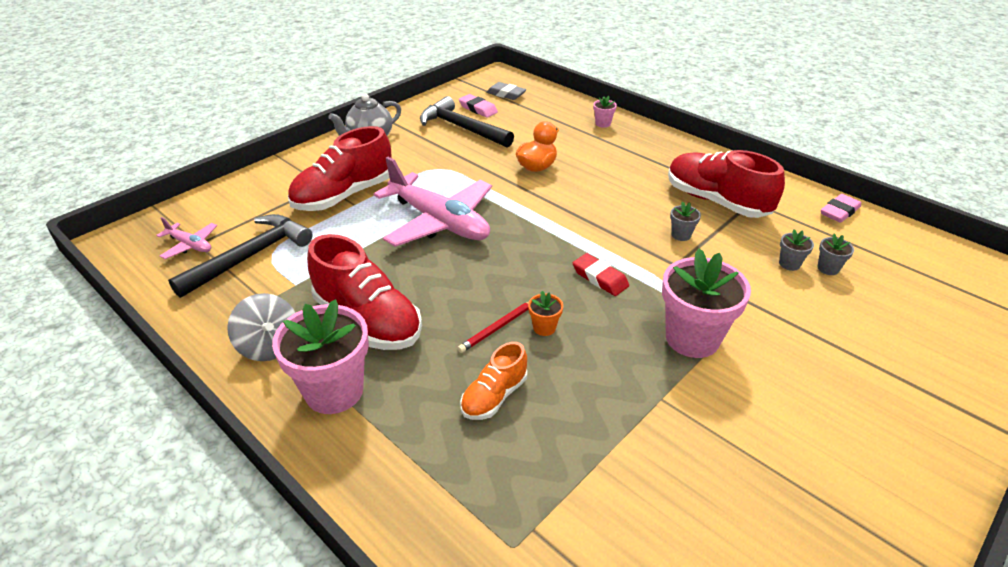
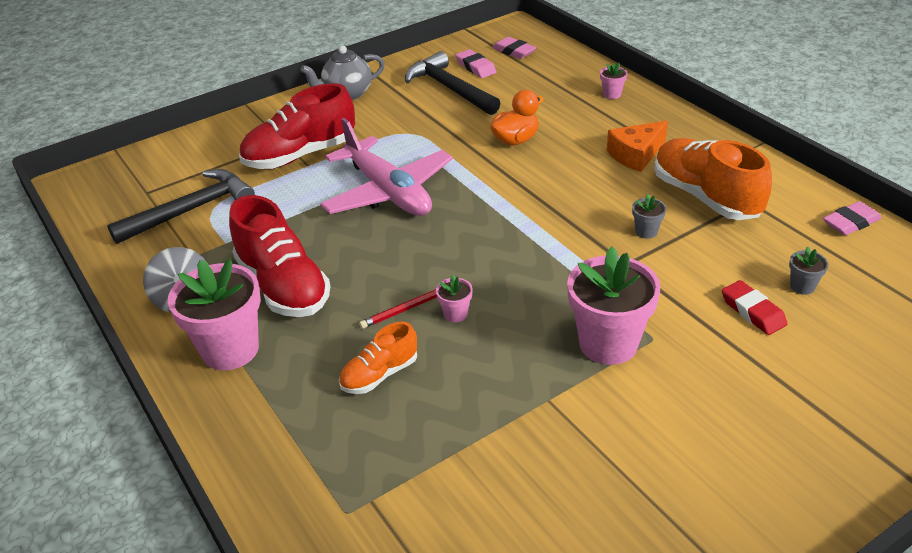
camera: 15 degrees right, 0 degrees up
(190, 245) = (139, 193): pink plane -> none
(506, 94) = (514, 51): grey eraser -> pink eraser
(544, 328) = (455, 314): orange flower pot -> pink flower pot
(600, 278) = (535, 269): red eraser -> red eraser (753, 311)
(644, 171) = (636, 155): none -> orange cheese
(716, 201) = (705, 197): red shoe -> orange shoe
(789, 264) = (758, 276): grey flower pot -> none

